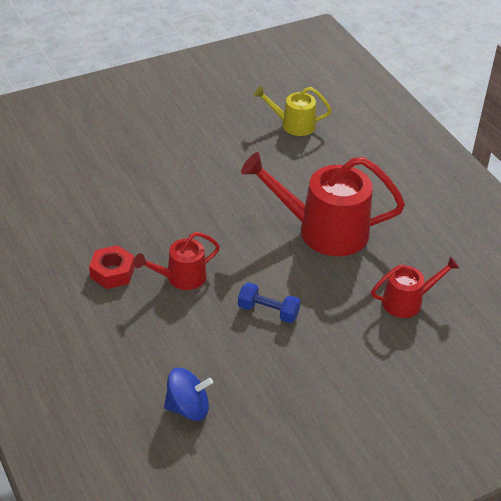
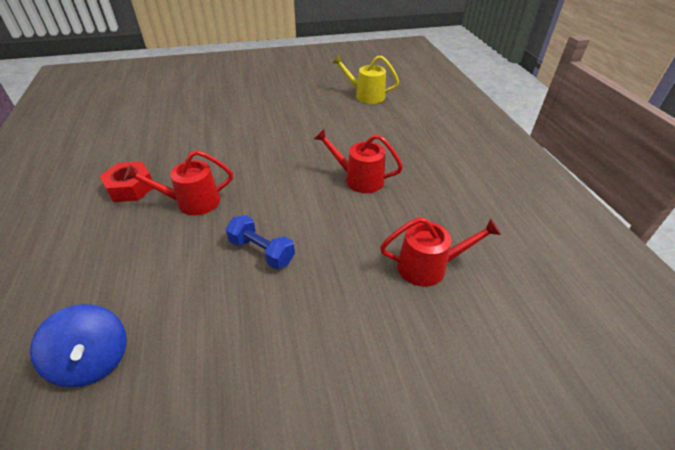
camera: 15 degrees right, 0 degrees up
(188, 408) = (93, 360): blue spinning top -> blue spinning top turned 45 degrees clockwise
(324, 230) = (359, 179): red watering can -> red watering can, size x0.54

